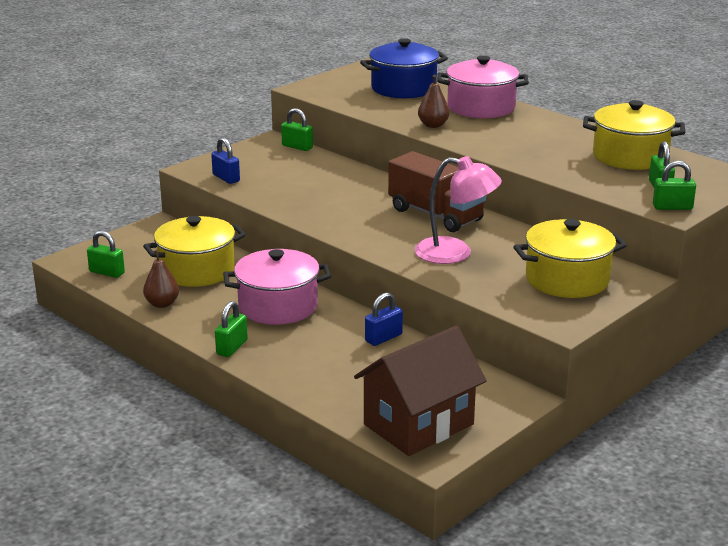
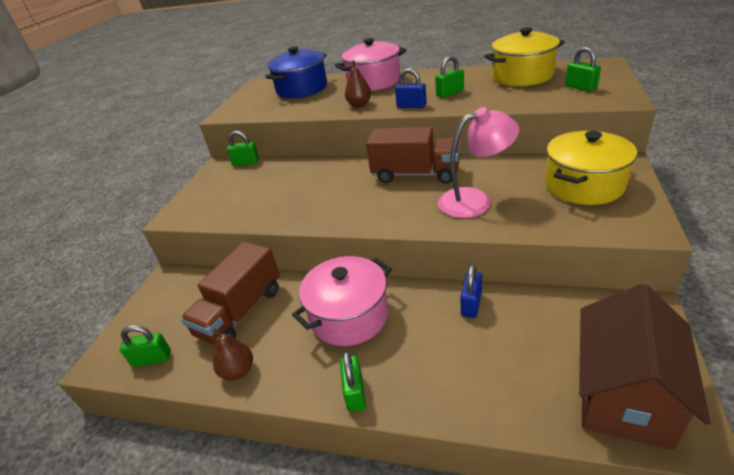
camera: 25 degrees left, 10 degrees up
(197, 270) = (241, 312): yellow pot -> brown truck
(226, 178) = (212, 213): blue padlock -> blue padlock (411, 106)
(672, 207) = (616, 97): green padlock -> green padlock (450, 93)

